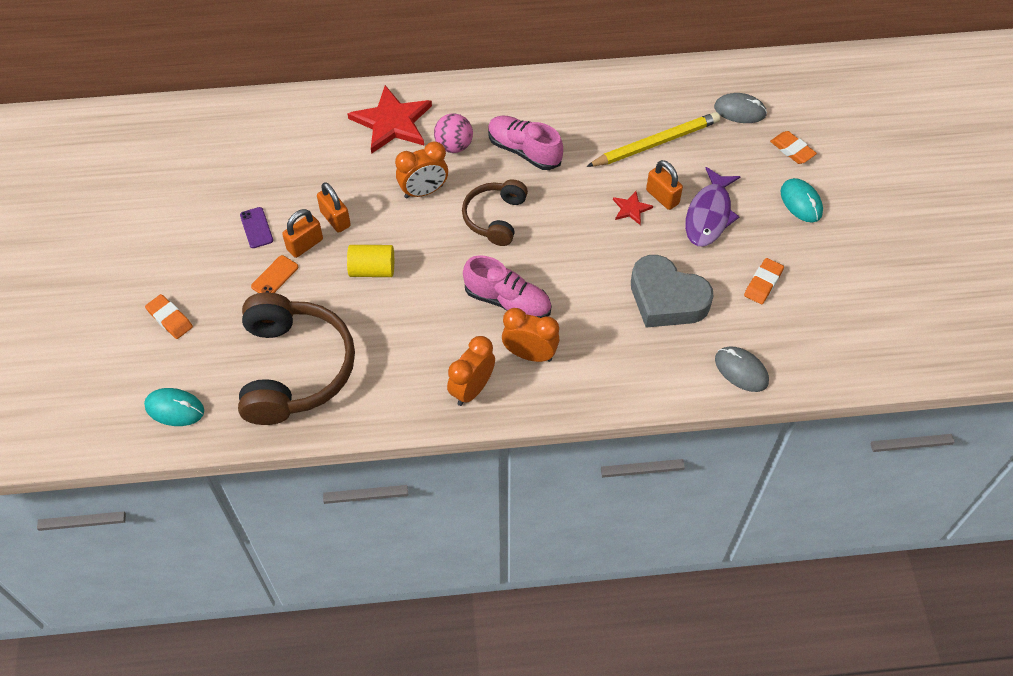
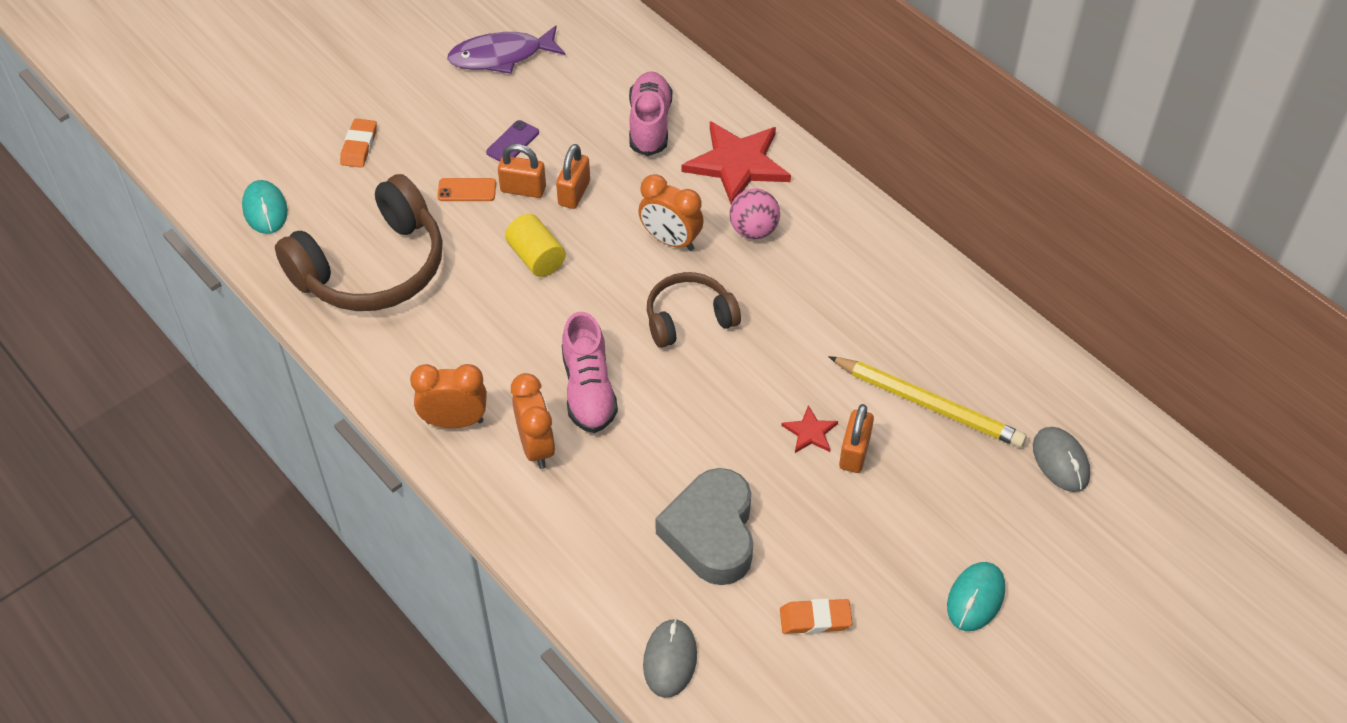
camera: 55 degrees right, 5 degrees down
(524, 151) = (803, 292): pink shoe -> pink shoe (650, 124)
(709, 215) = (869, 512): purple fish -> purple fish (501, 56)
(792, 150) = (1051, 547): orange eraser -> none

